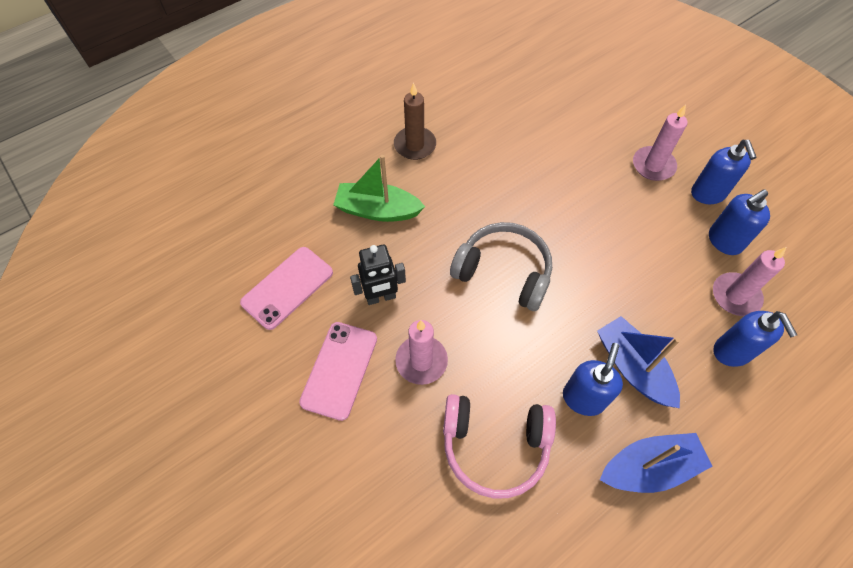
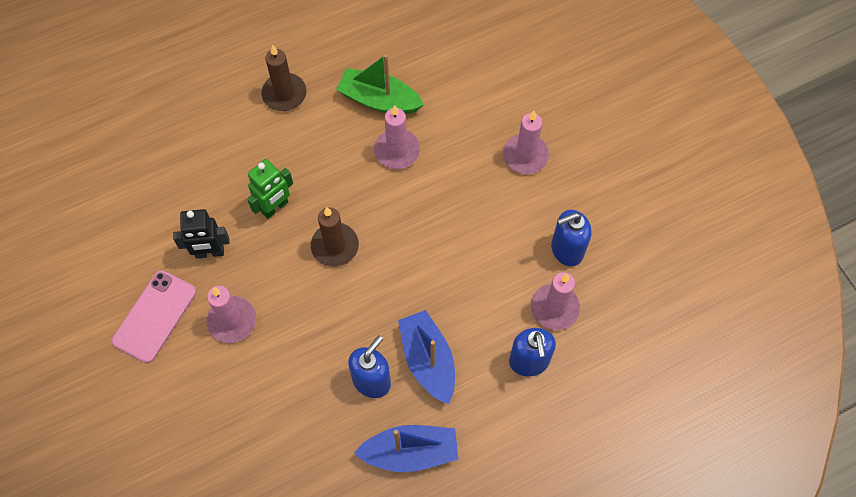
camera: 10 degrees right, 5 degrees up
(287, 287) = (123, 228): pink phone -> none
(377, 210) = (228, 161): green boat -> green boat (379, 100)
(434, 245) = (275, 207): none -> green robot
(495, 446) = (277, 409): pink headphones -> none
(503, 272) = (335, 246): grey headphones -> brown candle
(534, 178) = (397, 151): none -> pink candle
(708, 194) = (570, 196): blue soap dispenser -> none

